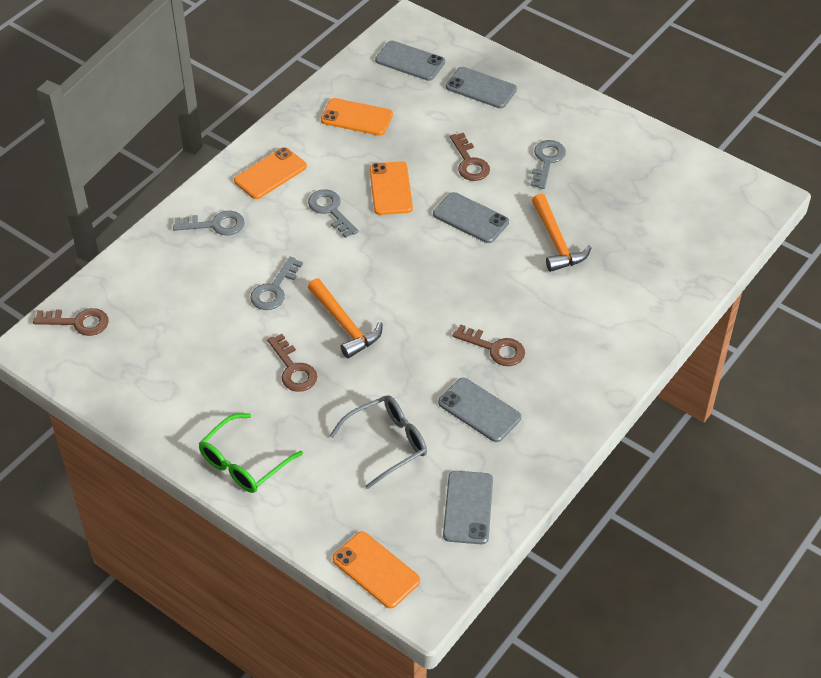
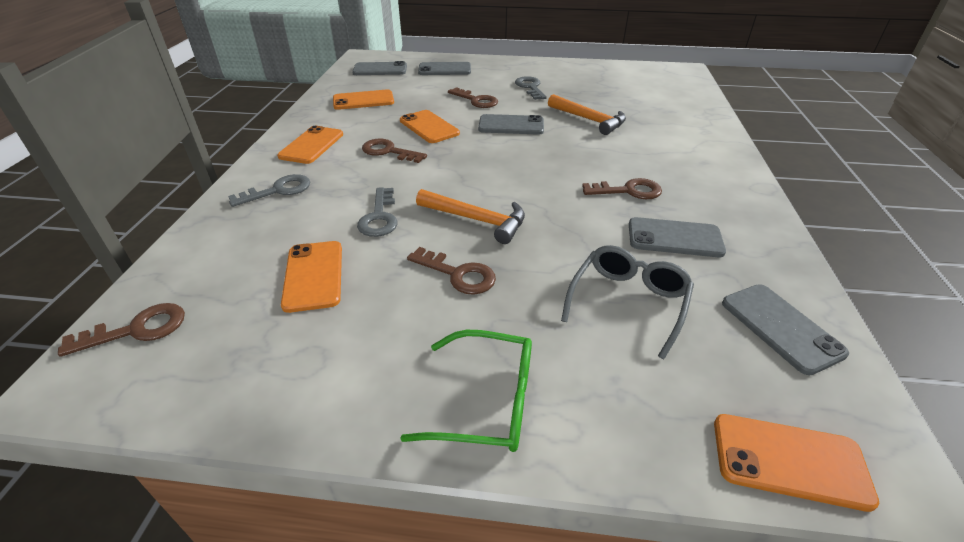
camera: 30 degrees left, 10 degrees down
(198, 326) = (313, 275): none -> orange phone
(244, 462) = (485, 401): green glasses -> green glasses turned 90 degrees counterclockwise
(330, 210) = (388, 151): grey key -> brown key

